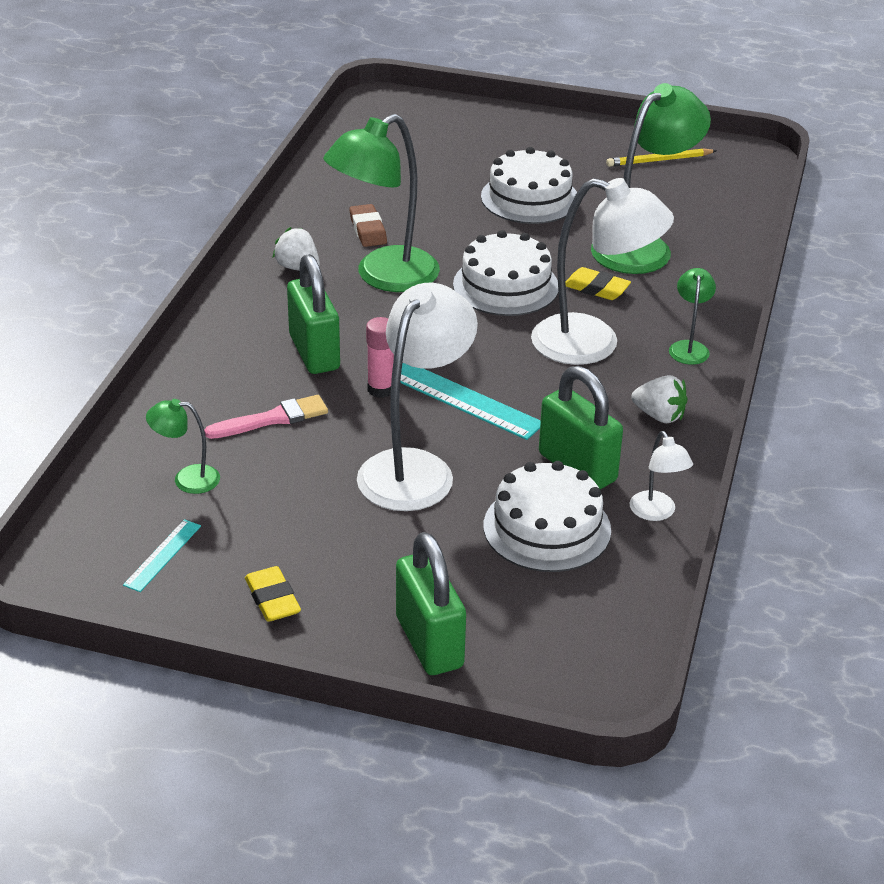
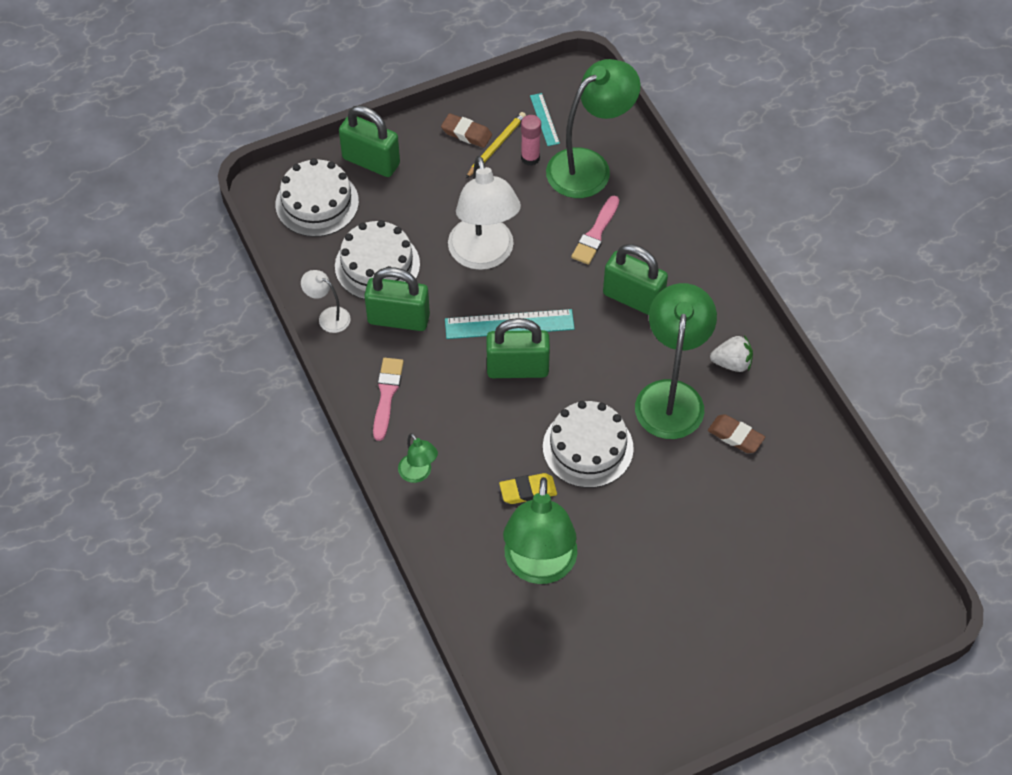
camera: 140 degrees right, 20 degrees up
(187, 479) = (589, 166): green lamp -> green lamp, size x2.13
(272, 599) = (466, 133): yellow eraser -> brown eraser
(380, 389) = (563, 297): pink glue stick -> pink glue stick (530, 158)
(500, 365) = (517, 368): none -> green padlock
(529, 198) = (671, 565): white cake -> white cake (317, 203)
(593, 344) = (480, 431): white lamp -> none
(659, 160) = (626, 703): yellow pencil -> yellow pencil (496, 146)
(659, 416) = (386, 395): white strawberry -> pink brush

